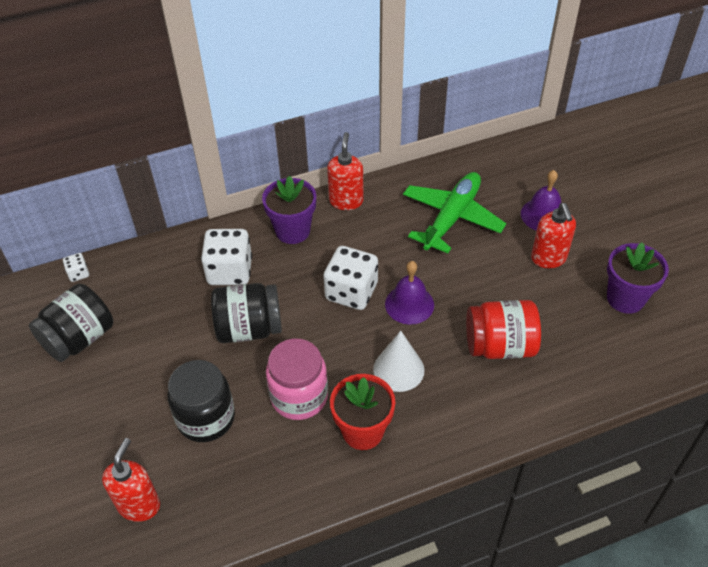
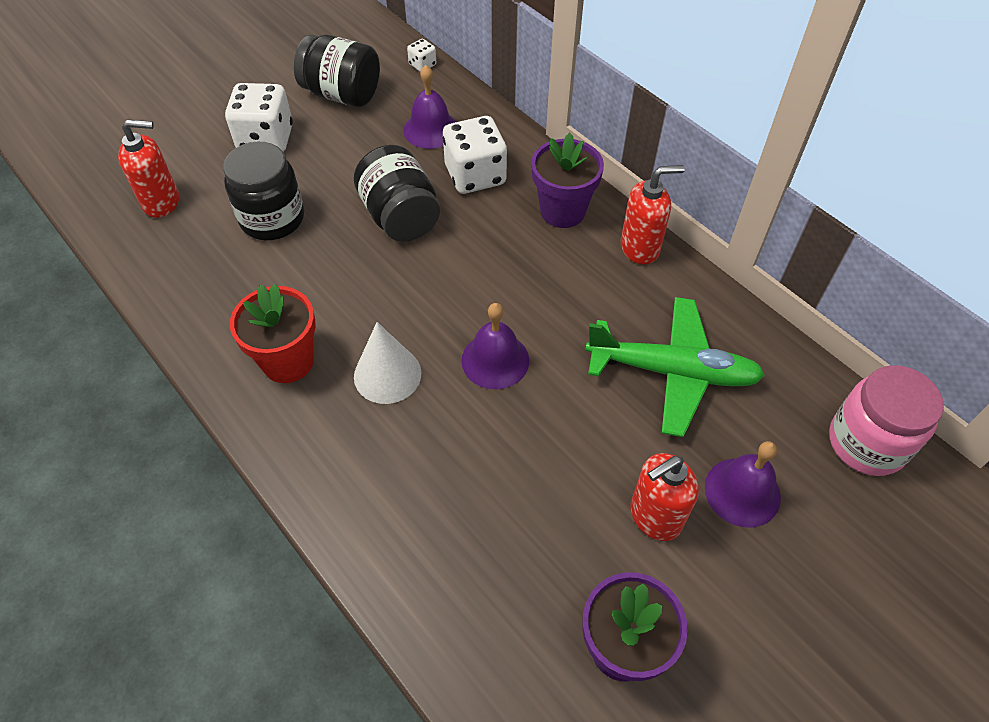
camera: 70 degrees right, 5 degrees up
(162, 286) = (431, 129): none -> purple bell
(299, 396) = (320, 288): pink jar -> pink jar (866, 443)
(351, 292) = (491, 294): white dice -> white dice (266, 139)
(500, 345) = (464, 482): red jar -> none

